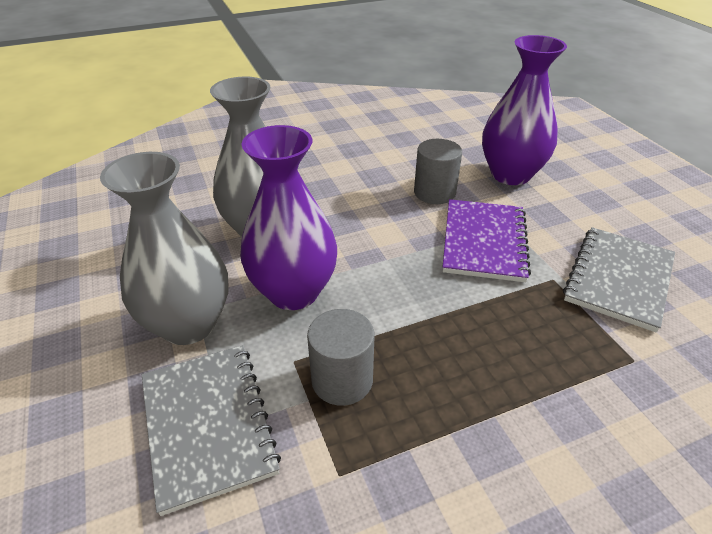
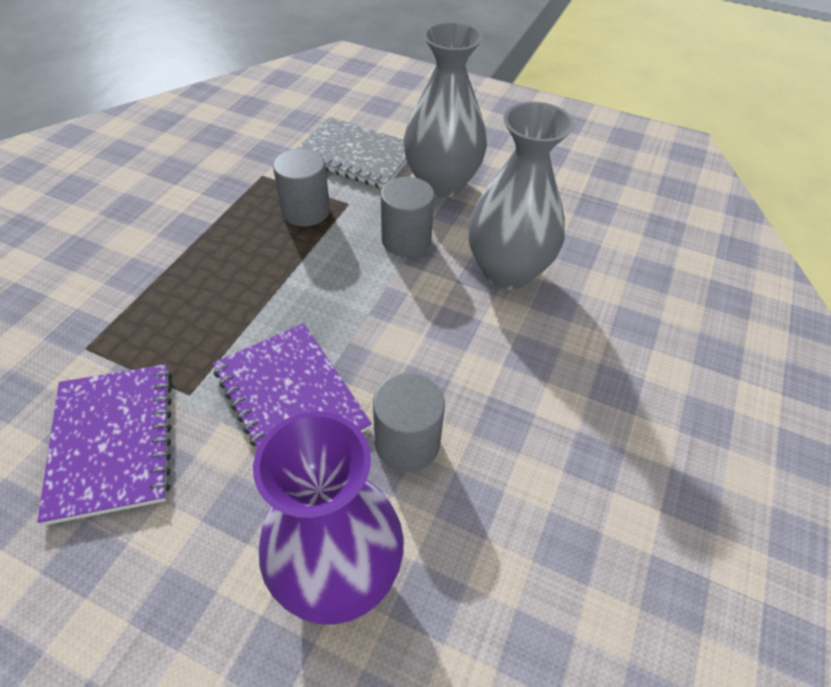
camera: 135 degrees right, 10 degrees up
(293, 292) = (406, 240): purple vase -> grey cylinder
(619, 279) = (113, 442): grey notebook -> purple notebook

